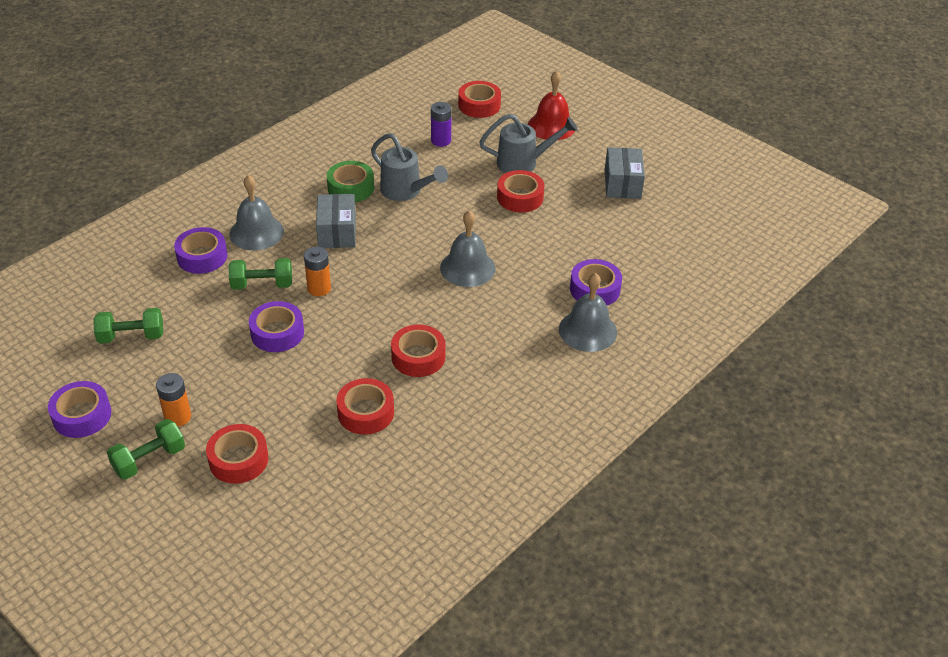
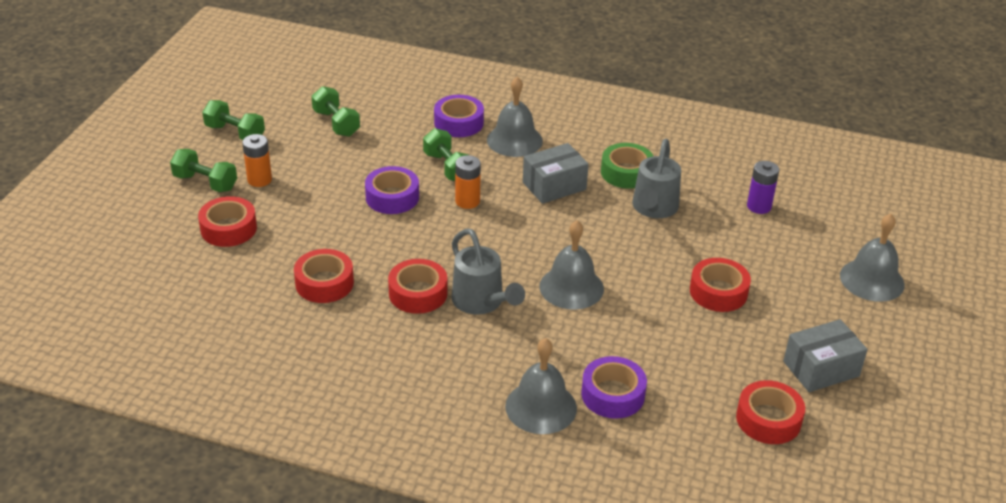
camera: 65 degrees right, 5 degrees down
(82, 415) = (235, 133): purple tape -> green dumbbell
(479, 105) = (849, 214): red tape -> red tape (768, 419)
(523, 163) = (781, 277): grey watering can -> grey watering can (481, 302)
(551, 126) = (872, 280): red bell -> grey bell

